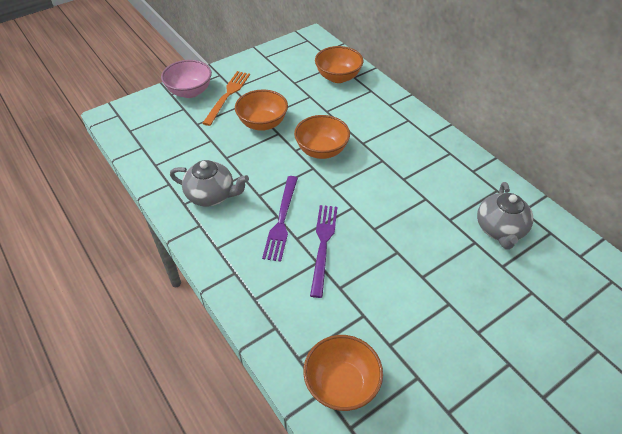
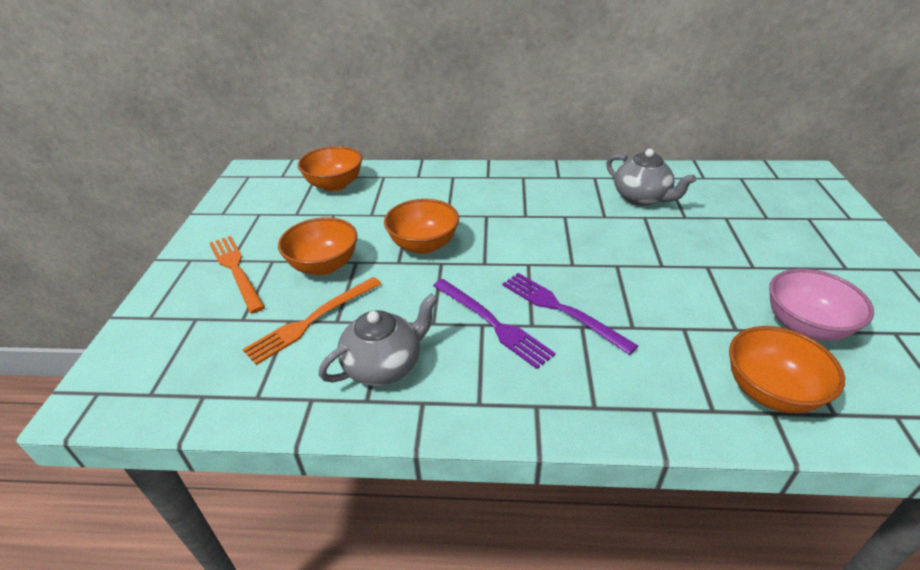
camera: 50 degrees left, 10 degrees down
(190, 92) = (176, 298): pink bowl -> pink bowl (805, 326)
(218, 148) = (312, 321): none -> orange fork

